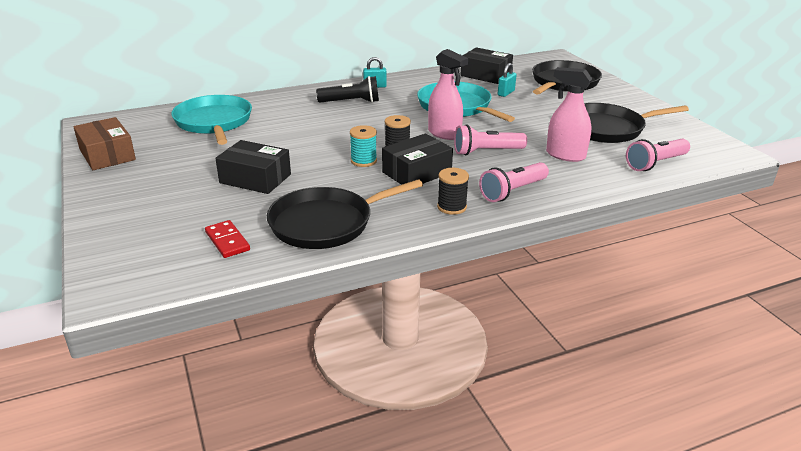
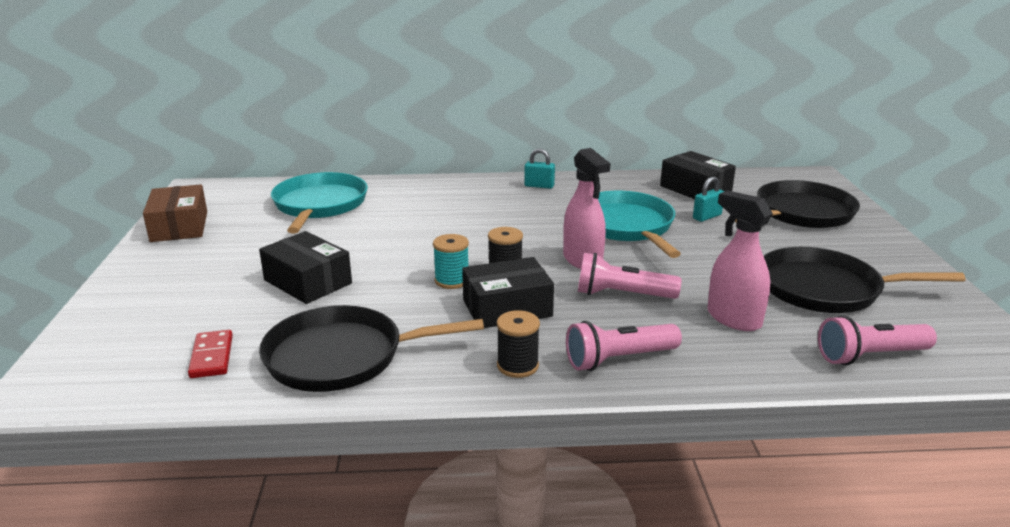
camera: 20 degrees right, 5 degrees down
(351, 102) = (495, 202): black flashlight -> none

